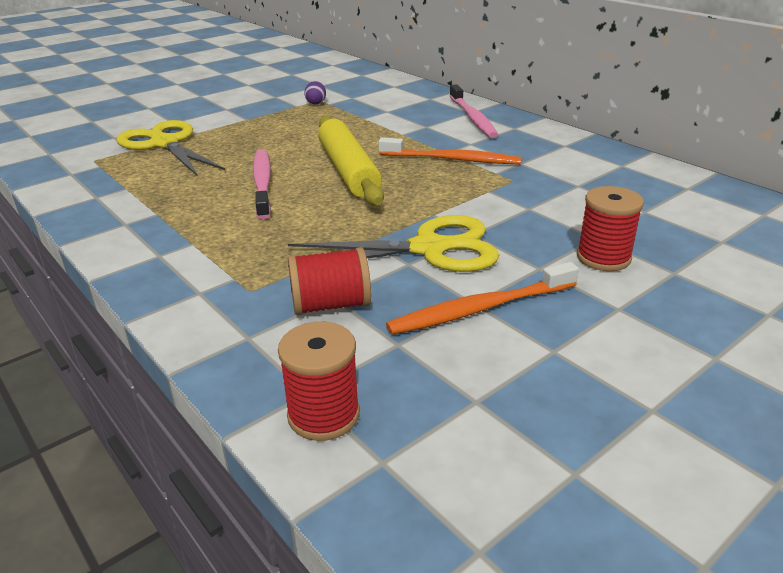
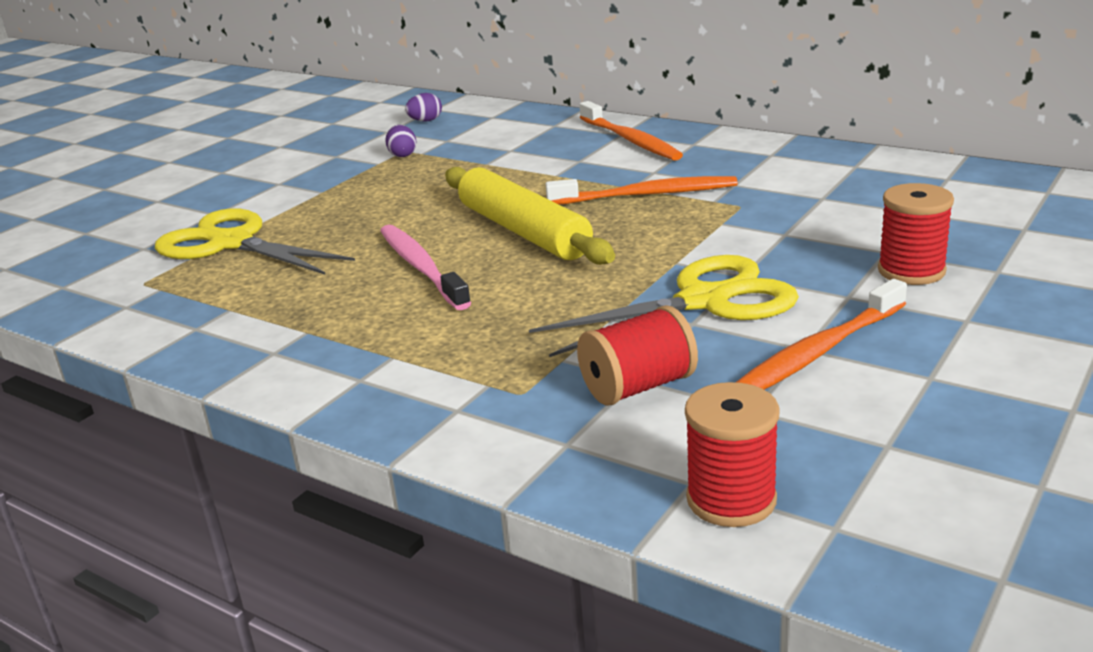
camera: 15 degrees left, 5 degrees down
(349, 82) = (425, 121): none -> purple egg
(472, 118) = (631, 140): pink toothbrush -> orange toothbrush

